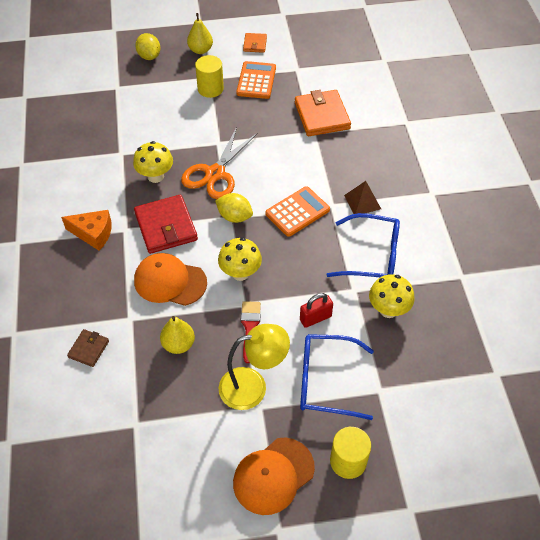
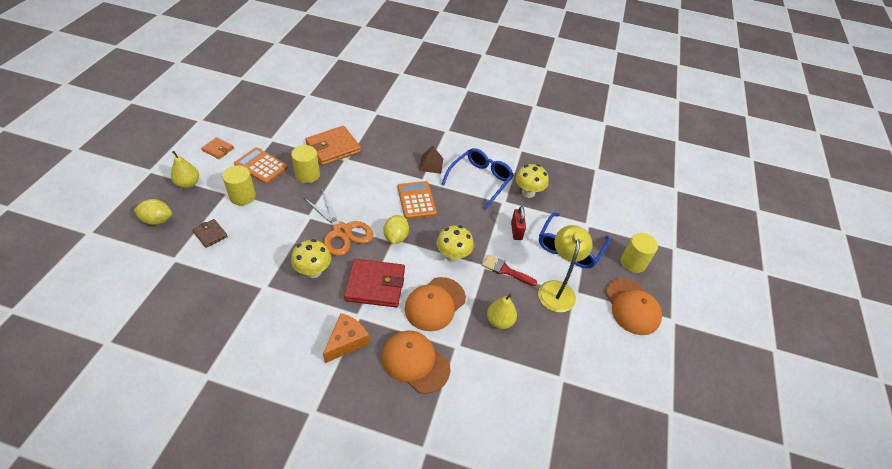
camera: 70 degrees left, 5 degrees down
(88, 349) = (473, 388): brown wallet -> brown wallet (210, 234)
(96, 292) = (415, 362): none -> orange cap
(234, 217) = (396, 237): yellow lemon -> yellow lemon turned 45 degrees counterclockwise
(269, 116) = (307, 175): none -> yellow cylinder
(322, 116) = (333, 148): orange wallet -> orange wallet turned 45 degrees counterclockwise

